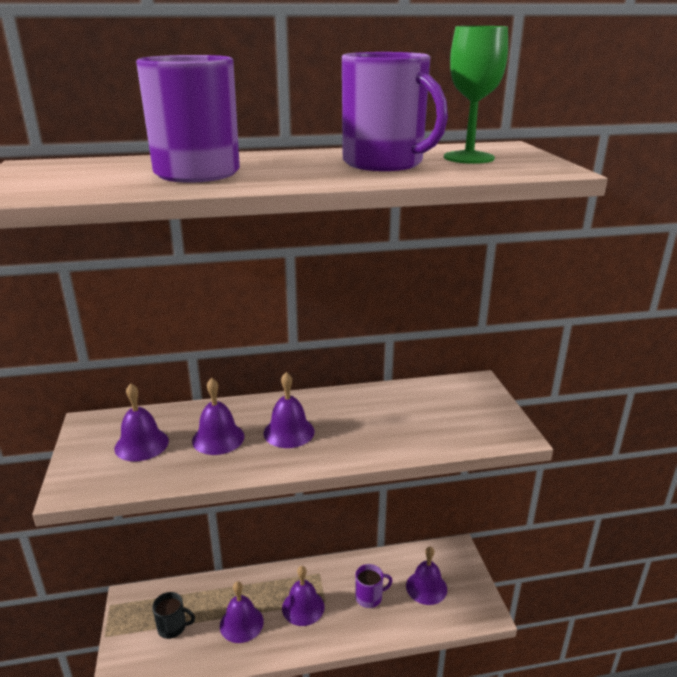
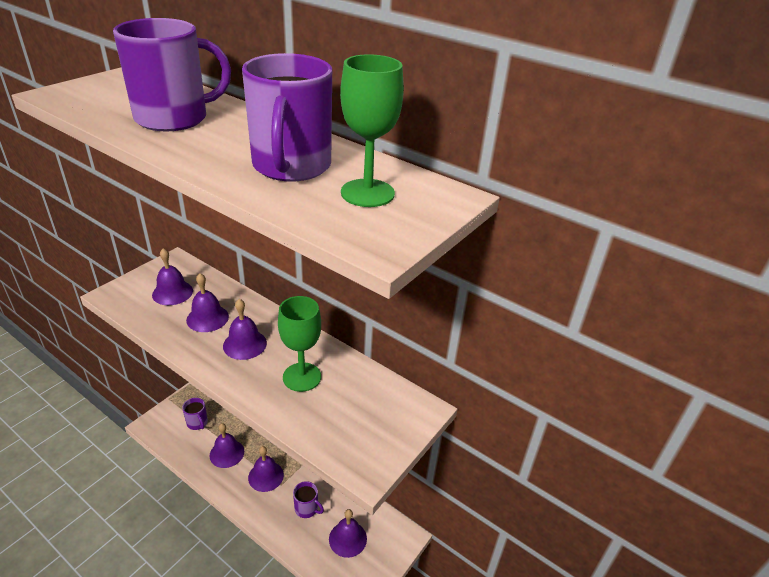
camera: 45 degrees right, 10 degrees up
(172, 627) = (197, 423): black mug -> purple mug
(373, 420) = (302, 377): none -> green goblet

